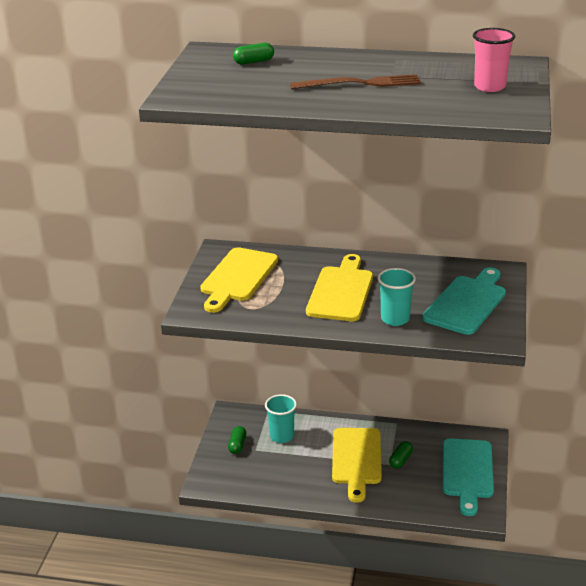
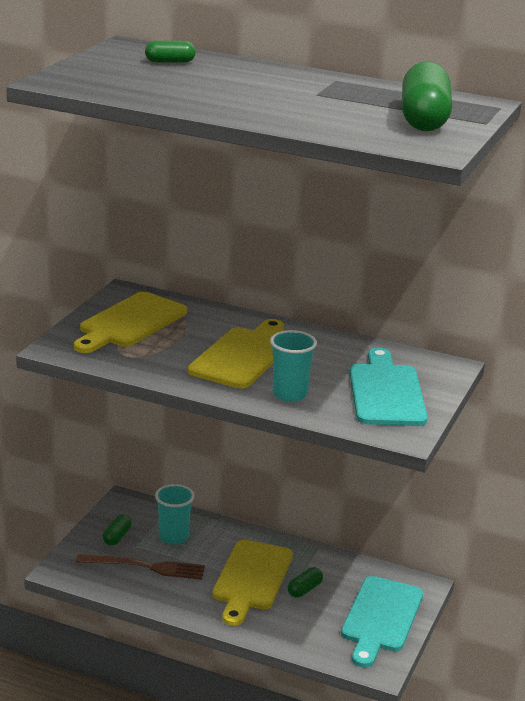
camera: 10 degrees right, 5 degrees down
(360, 83) = (274, 96): brown fork -> brown fork (145, 567)
(467, 303) = (386, 392): turquoise cutting board -> turquoise cutting board turned 45 degrees counterclockwise
(489, 87) = (424, 119): pink cup -> green capsule

